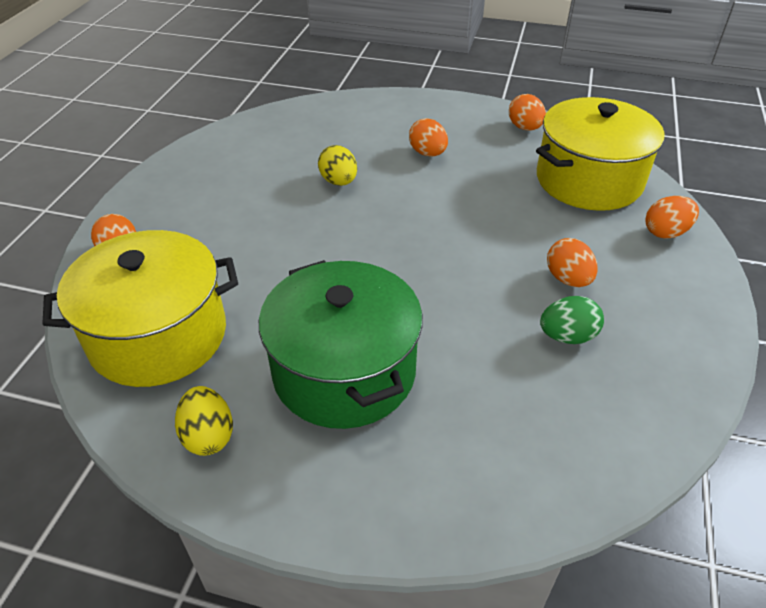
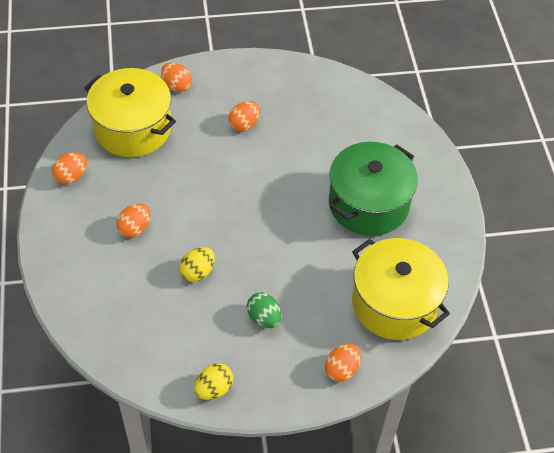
camera: 115 degrees left, 10 degrees up
(208, 436) = (439, 244): yellow egg -> yellow egg (214, 389)
(567, 336) = (291, 118): green egg -> green egg (264, 318)

